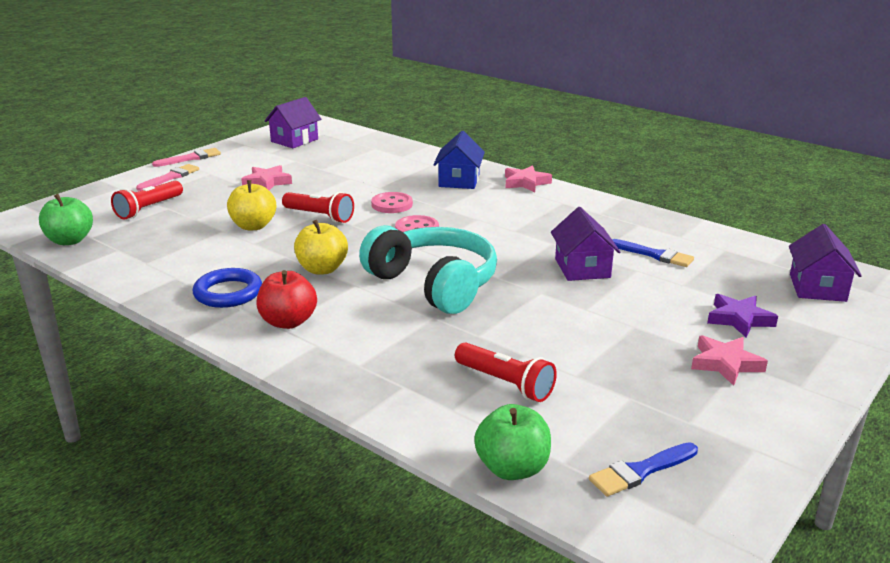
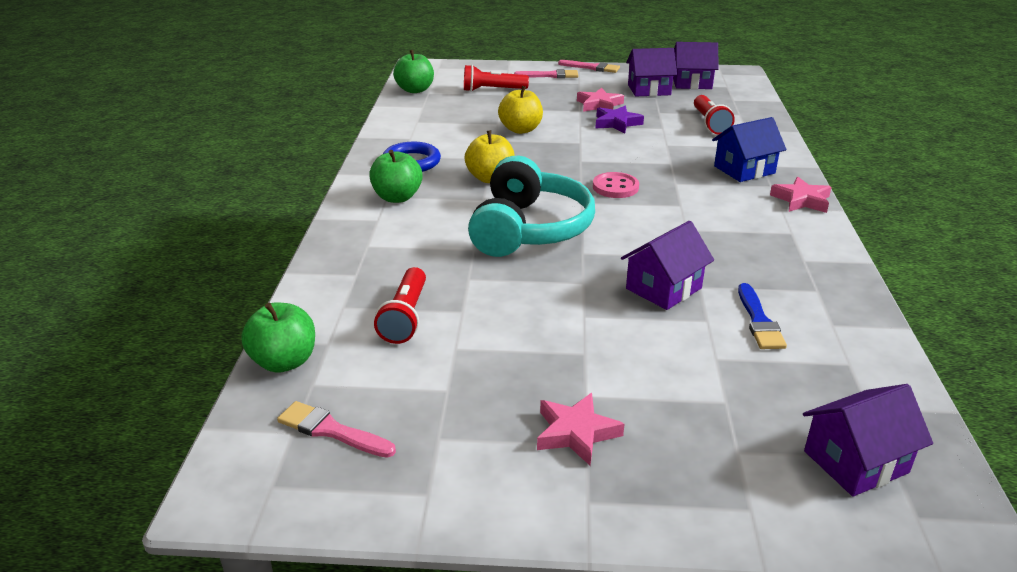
camera: 55 degrees right, 5 degrees up
(276, 157) = (649, 90): none -> purple house
(288, 322) = (397, 197): red apple -> green apple
(319, 216) = (574, 144): red flashlight -> red flashlight (709, 123)
(392, 204) = (643, 161): pink button -> none
(640, 471) = (331, 431): blue brush -> pink brush
(739, 319) = (687, 418): purple star -> purple star (617, 123)

